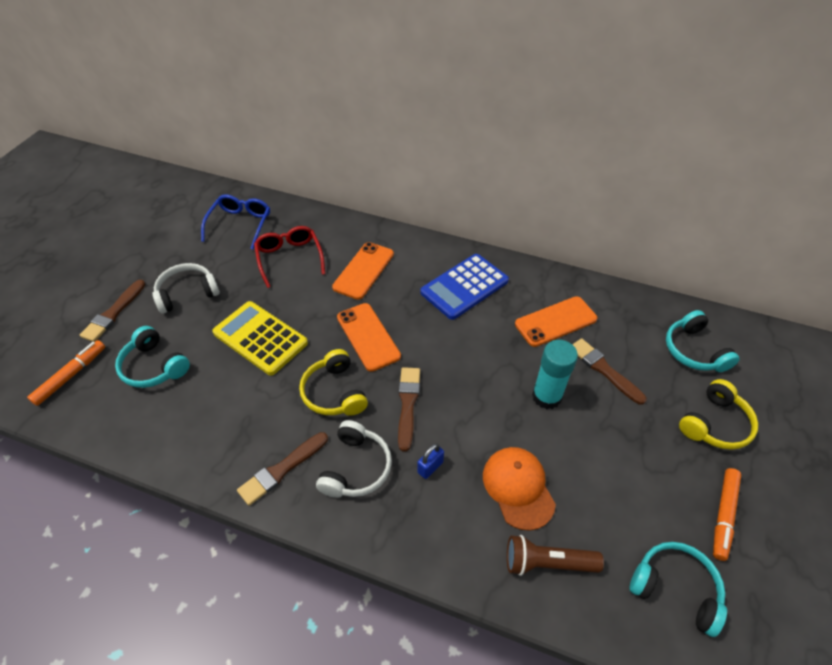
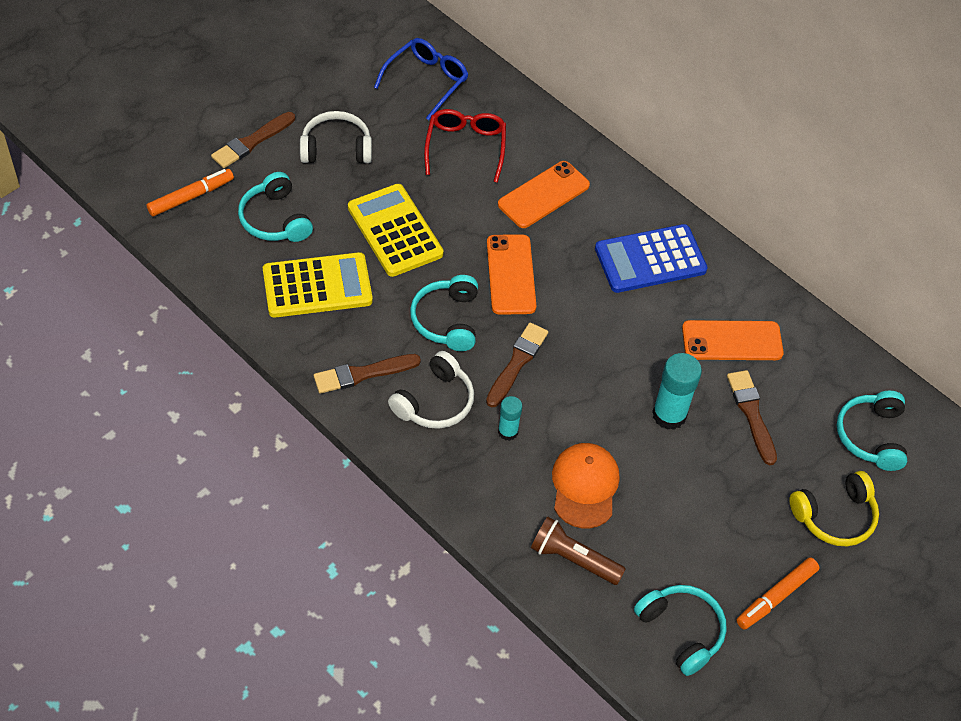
camera: 20 degrees right, 5 degrees up
(211, 408) = (317, 286): none -> yellow calculator
(334, 392) = (447, 320): yellow headphones -> turquoise headphones
(430, 467) = (508, 431): blue padlock -> turquoise glue stick

